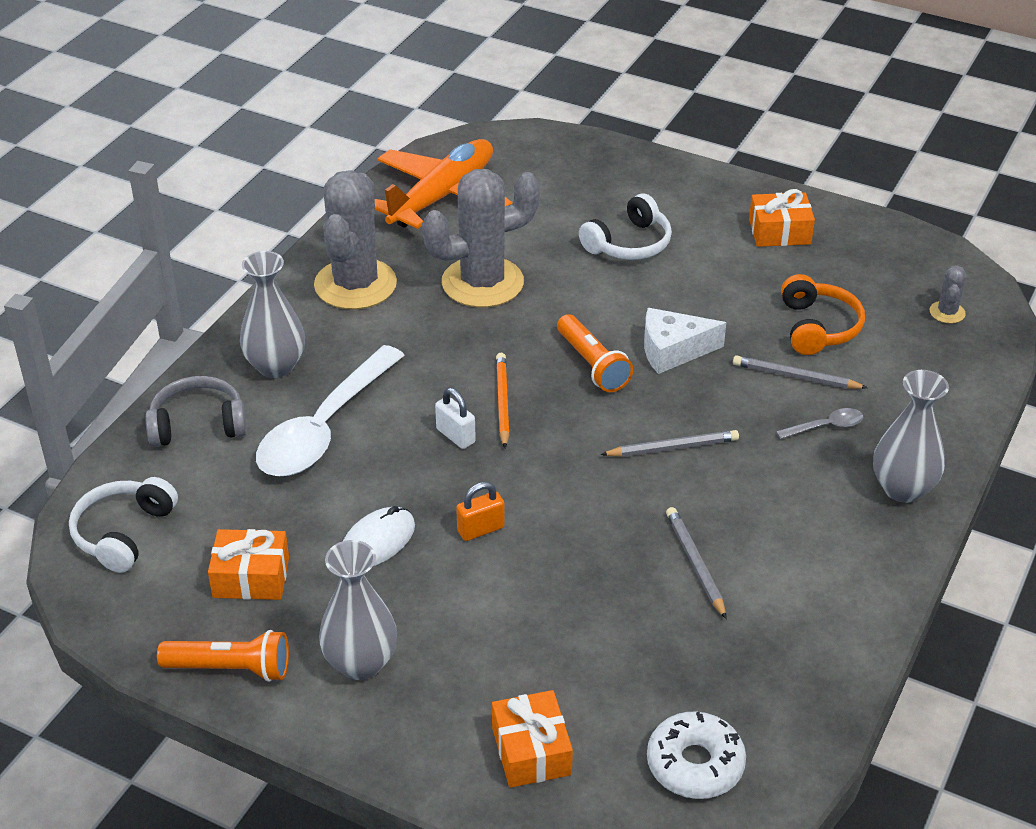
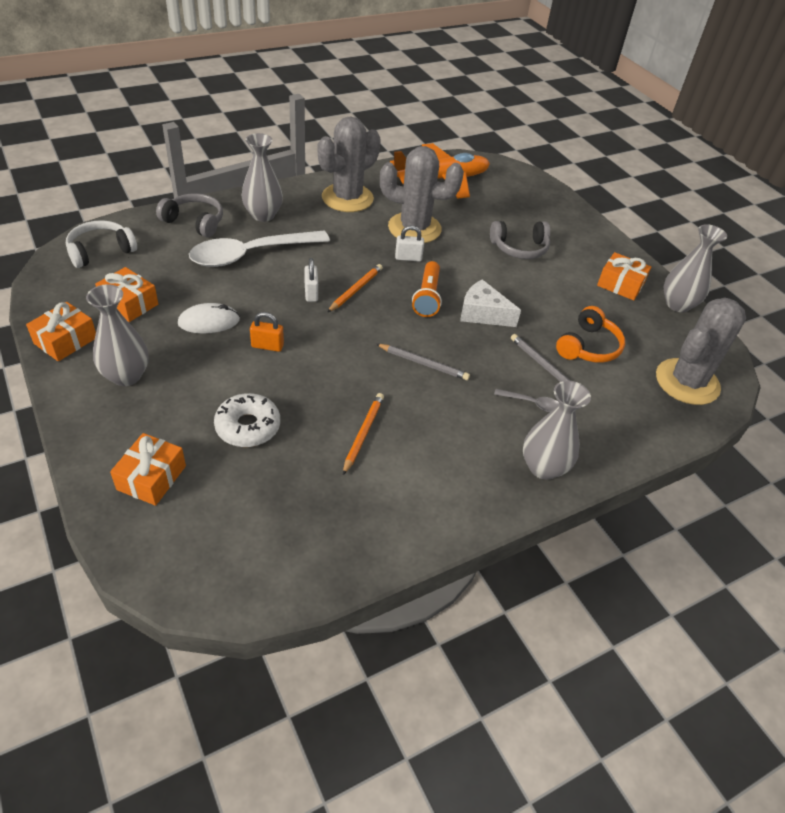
camera: 30 degrees right, 5 degrees up
(231, 668) = (65, 340): orange flashlight -> orange gift
(517, 326) = (408, 258): none -> white padlock
(629, 244) = (519, 248): white headphones -> grey headphones
(695, 564) = (363, 433): grey pencil -> orange pencil
(695, 764) = (229, 547): white donut -> white donut (248, 427)
(858, 224) = (677, 304): none -> grey vase
(947, 312) = (687, 382): grey cactus -> grey cactus, size x2.37

